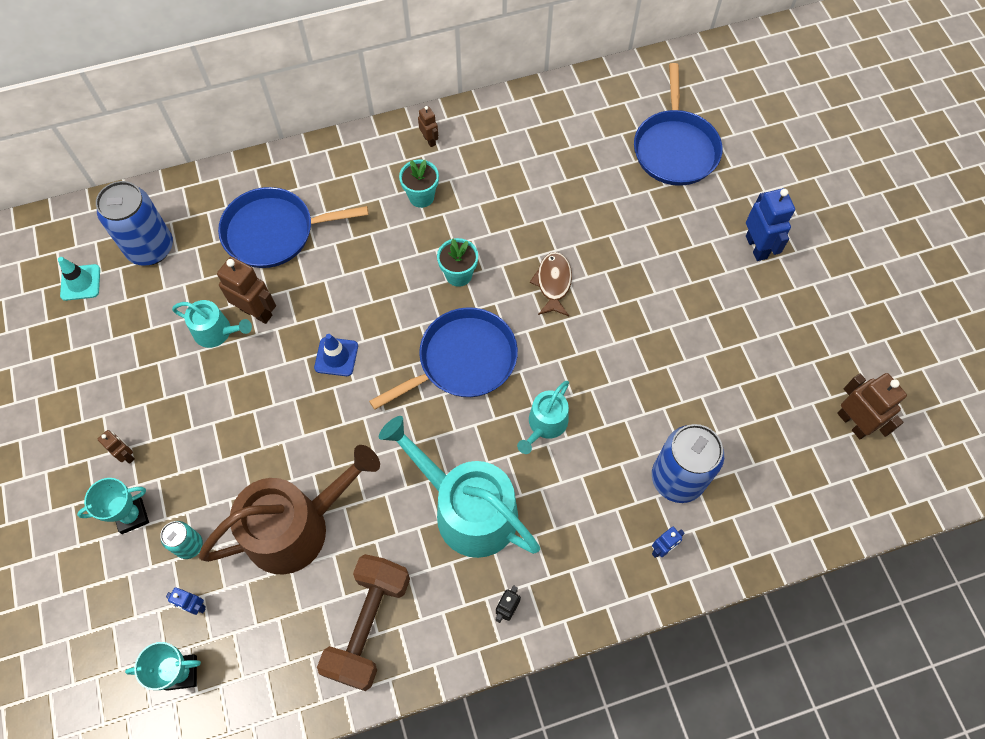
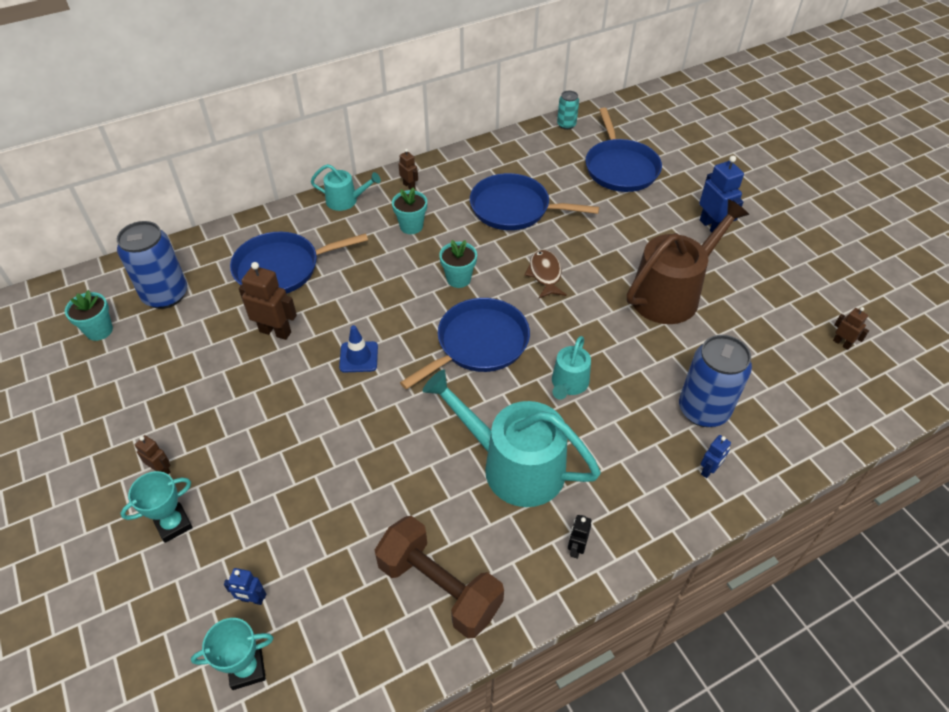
camera: 10 degrees left, 15 degrees down
(80, 282) = (99, 330): turquoise traffic cone -> turquoise flower pot
(189, 545) = (238, 542): turquoise can -> turquoise can (566, 125)
(217, 332) = (239, 352): turquoise watering can -> turquoise watering can (346, 200)
(296, 527) = (347, 507): brown watering can -> brown watering can (671, 293)
(368, 625) = (439, 587): brown dumbbell -> brown dumbbell turned 60 degrees counterclockwise
(540, 189) = (514, 208): none -> blue pan
(853, 423) = (842, 343): brown robot -> brown robot, size x0.55

